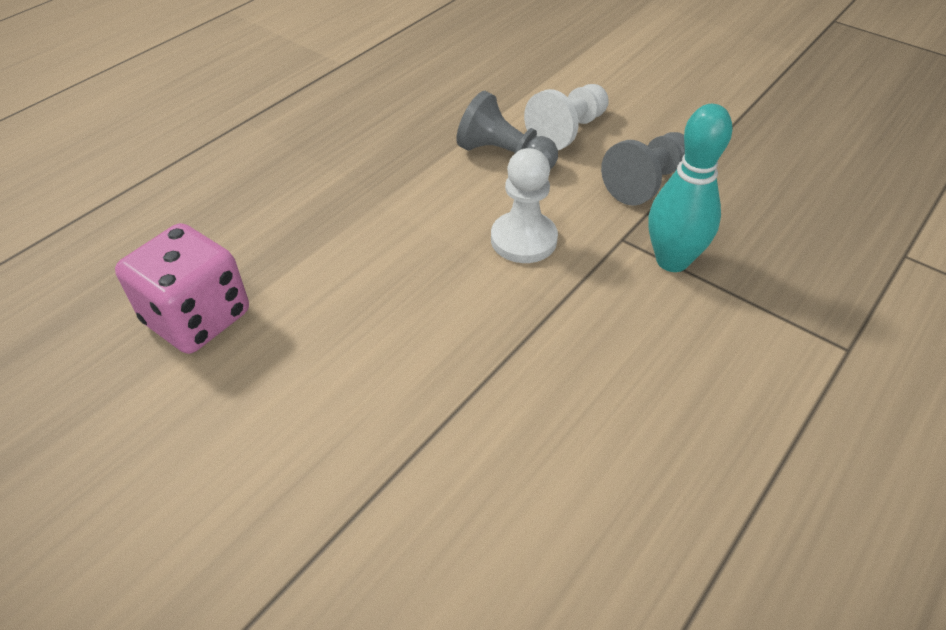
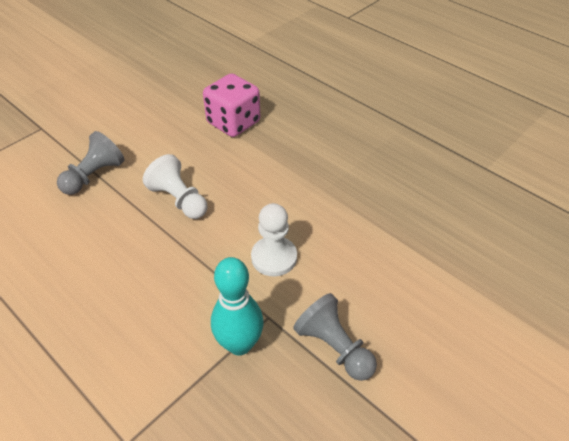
camera: 95 degrees right, 0 degrees up
(504, 156) = (369, 256): grey pawn -> grey pawn (94, 176)
(568, 131) = (405, 302): white pawn -> white pawn (179, 200)

